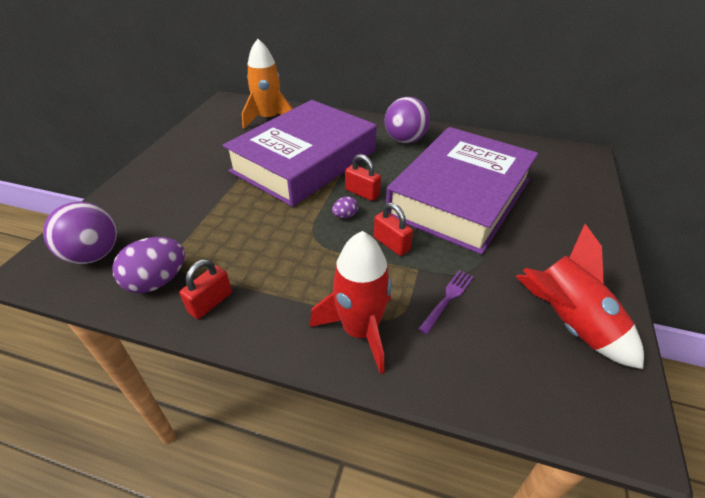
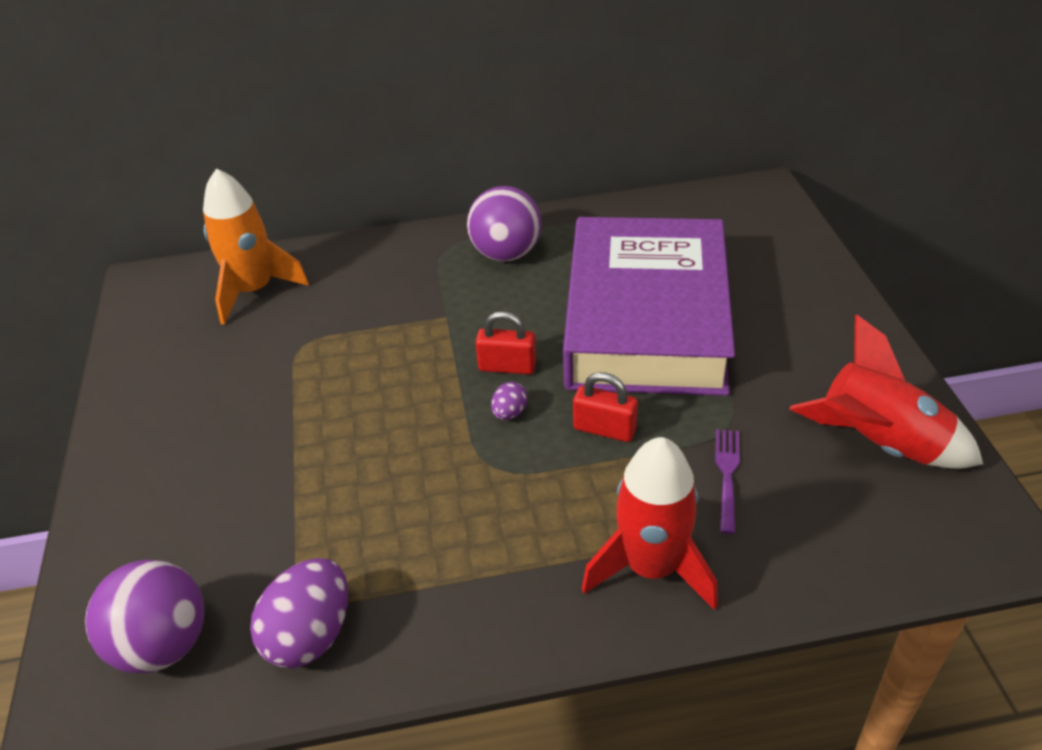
camera: 25 degrees left, 0 degrees up
(210, 302) = (419, 627): red padlock -> none
(304, 161) = (378, 347): purple book -> none

